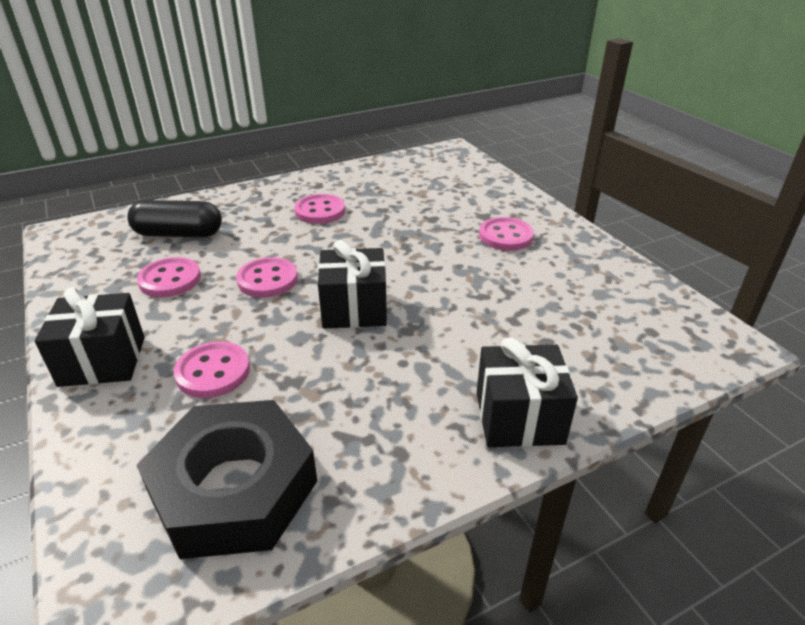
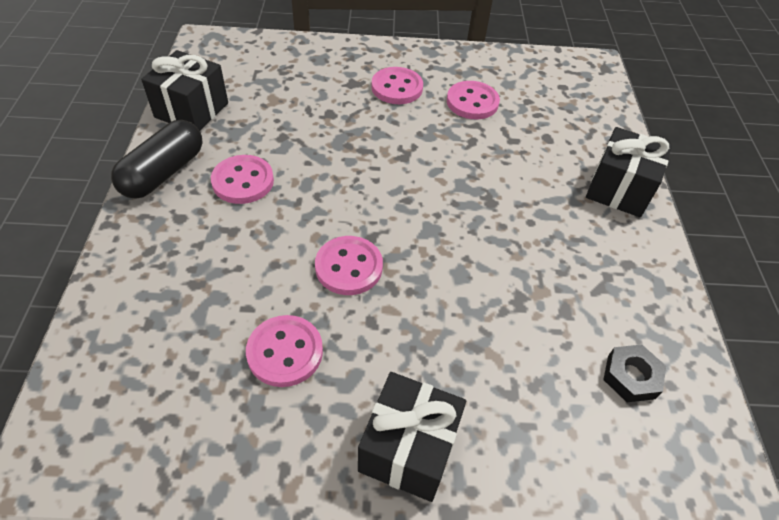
camera: 65 degrees left, 15 degrees up
(179, 234) = (181, 319): black capsule -> black capsule (163, 172)
(213, 372) = (478, 353): pink button -> pink button (472, 102)
(234, 489) = (631, 376): black nut -> black nut, size x0.42
(354, 309) = (441, 222): black gift -> black gift (192, 110)

